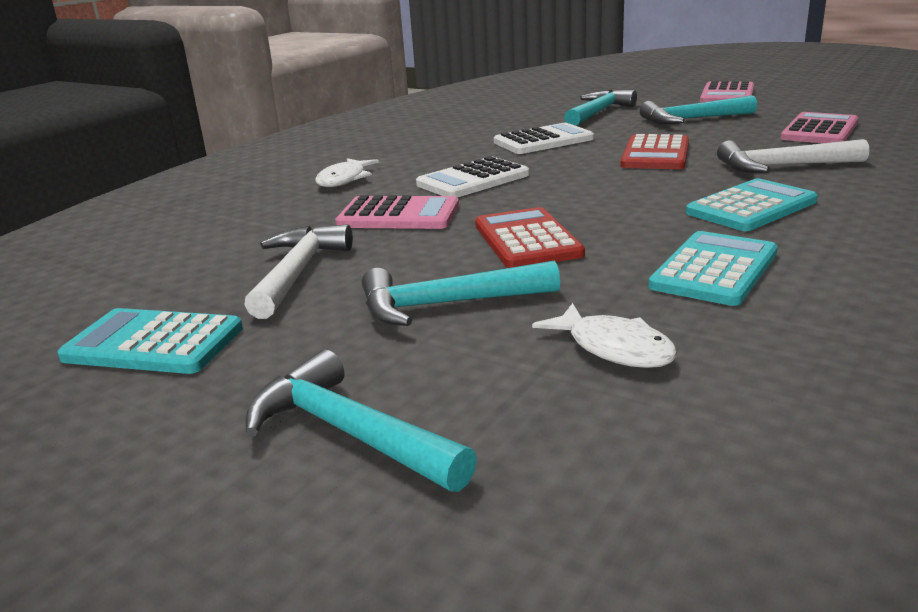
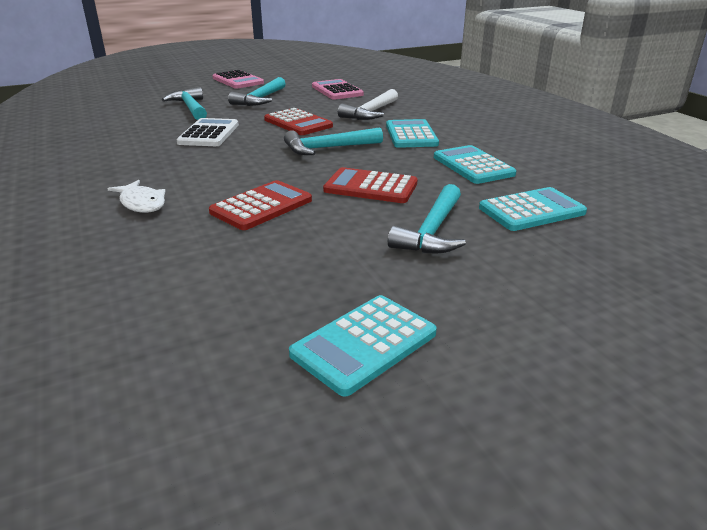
camera: 60 degrees left, 5 degrees up
(297, 273) = (311, 262): white hammer -> none
(350, 432) = (563, 296): turquoise hammer -> turquoise hammer (328, 148)
(398, 215) = (261, 206): pink calculator -> red calculator
(473, 180) = (240, 170): white calculator -> none
(614, 348) = (531, 210): white fish -> turquoise calculator

